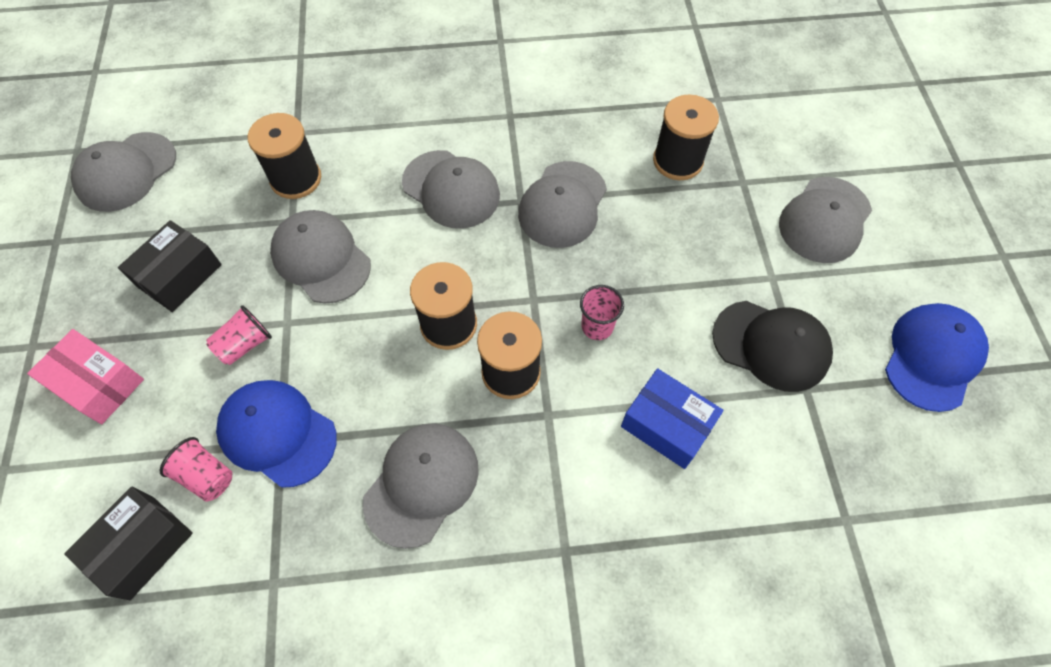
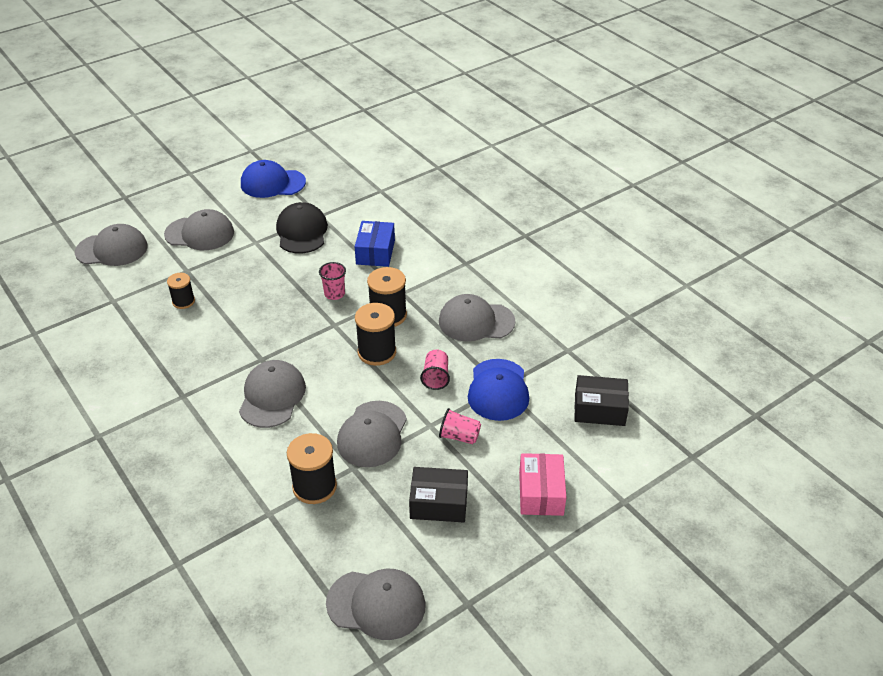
camera: 120 degrees left, 20 degrees down
(206, 476) = (545, 406): pink cup -> pink cup (436, 377)
(562, 204) = (252, 339): grey cap -> grey cap (112, 249)
(677, 161) = (183, 301): black spool -> black spool, size x0.61

